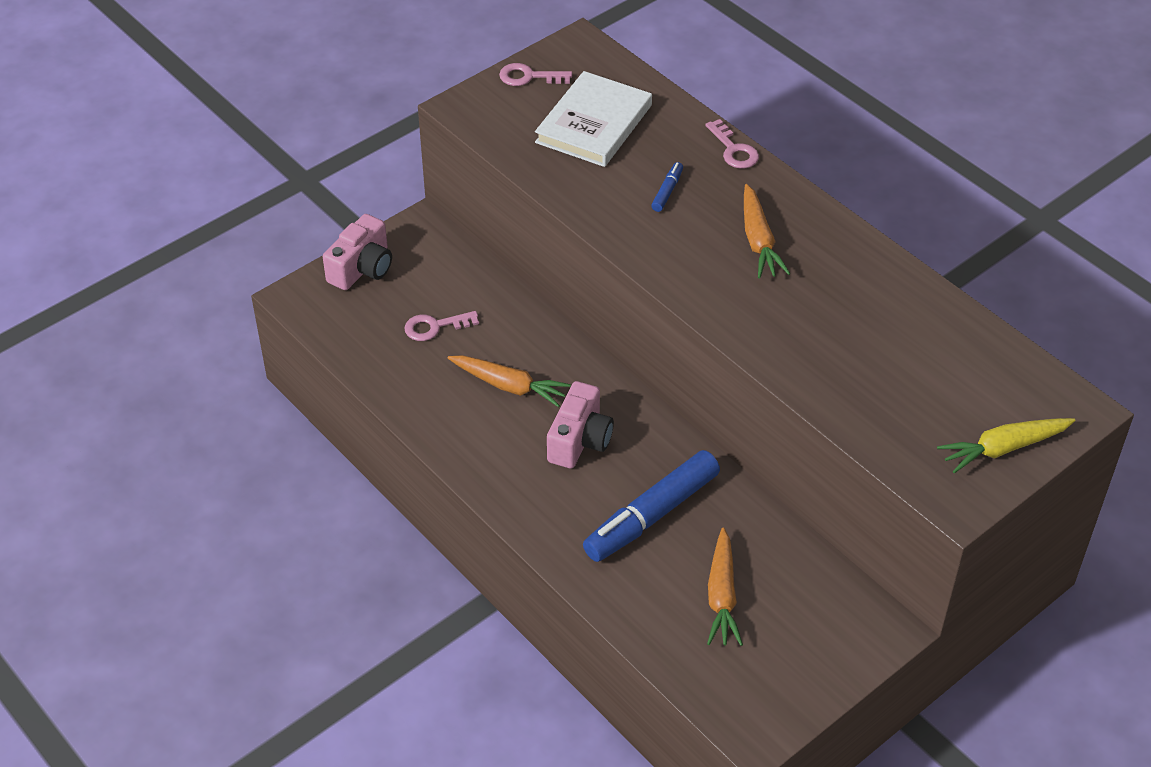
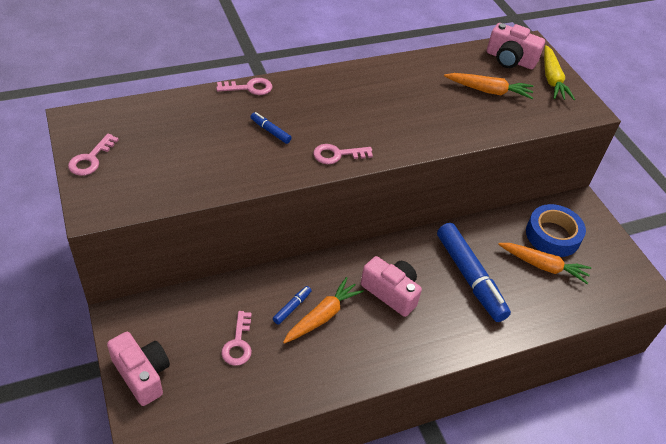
camera: 75 degrees left, 0 degrees up
(507, 356) = (292, 307): none -> blue marker
(594, 124) = (173, 143): white book -> none
(666, 259) = (337, 155): none -> pink key
(758, 240) = (342, 108): orange carrot -> orange carrot (488, 91)
(791, 599) = (552, 235): none -> blue tape
(1014, 390) = (510, 60): none -> pink camera

